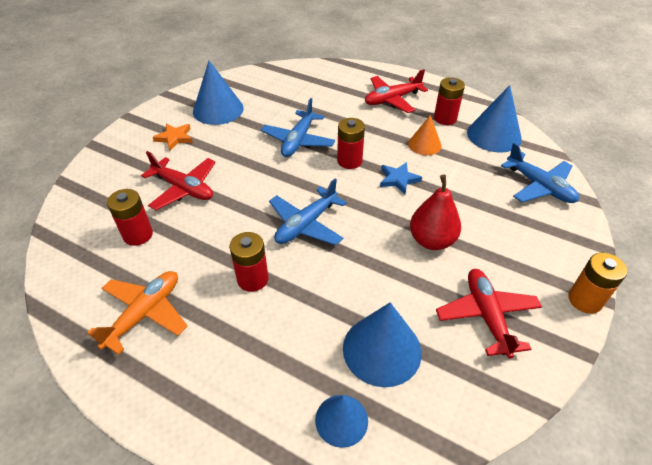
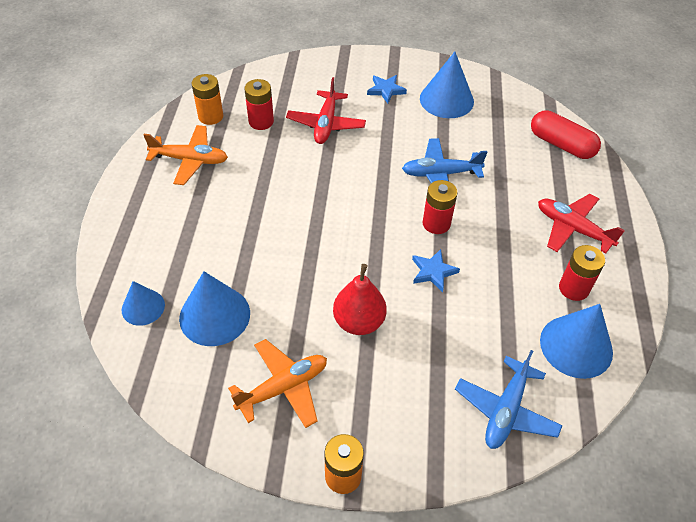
camera: 65 degrees right, 5 degrees up
(91, 275) = (211, 116): none -> orange battery
(174, 138) = (386, 90): orange star -> blue star
(252, 279) = (249, 207): red battery -> none
(306, 224) = (328, 220): blue plane -> none
(311, 75) = (561, 144): none -> red capsule
(424, 144) = (508, 280): orange cone -> none
(487, 316) = (283, 388): red plane -> orange plane

